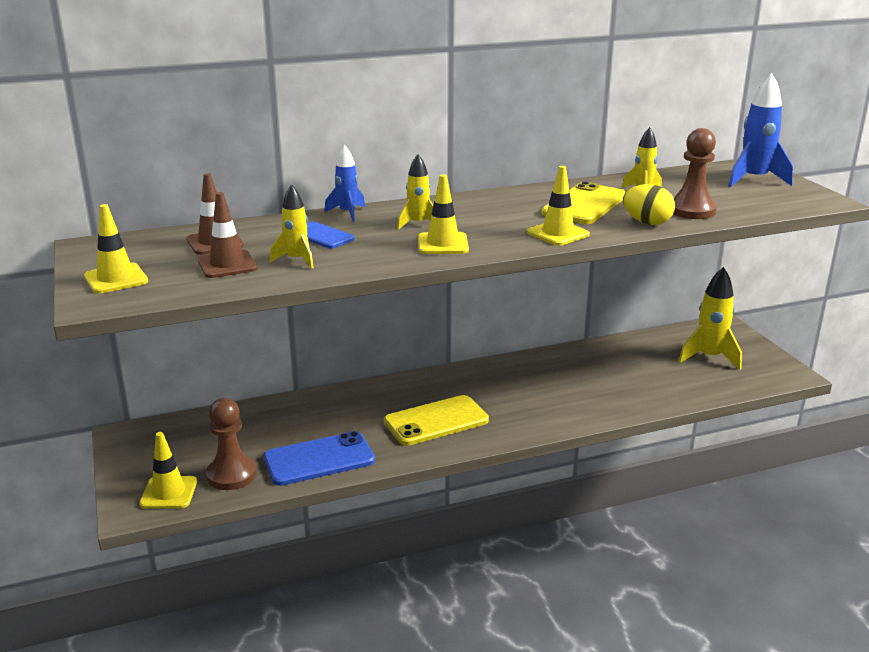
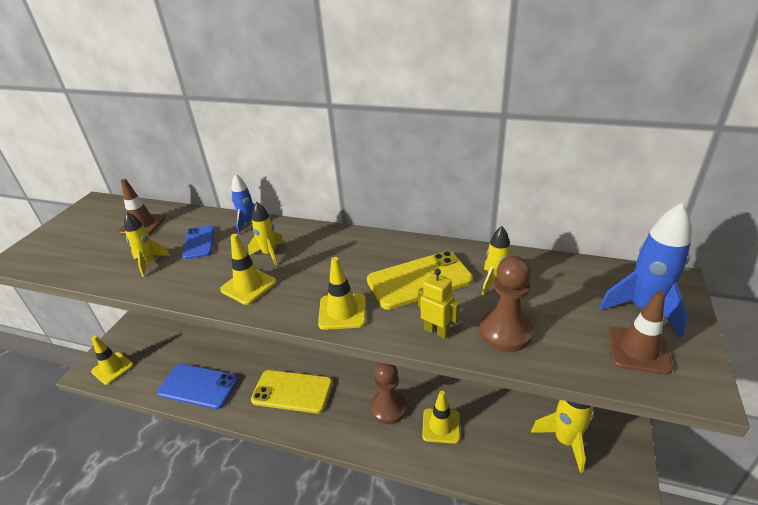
camera: 40 degrees right, 10 degrees up
(116, 279) = (54, 240): yellow traffic cone -> yellow traffic cone (441, 426)
(227, 265) = (114, 251): brown traffic cone -> brown traffic cone (638, 350)
(231, 475) = (150, 372): brown pawn -> brown pawn (389, 408)
(647, 223) = (437, 331): yellow egg -> yellow robot

